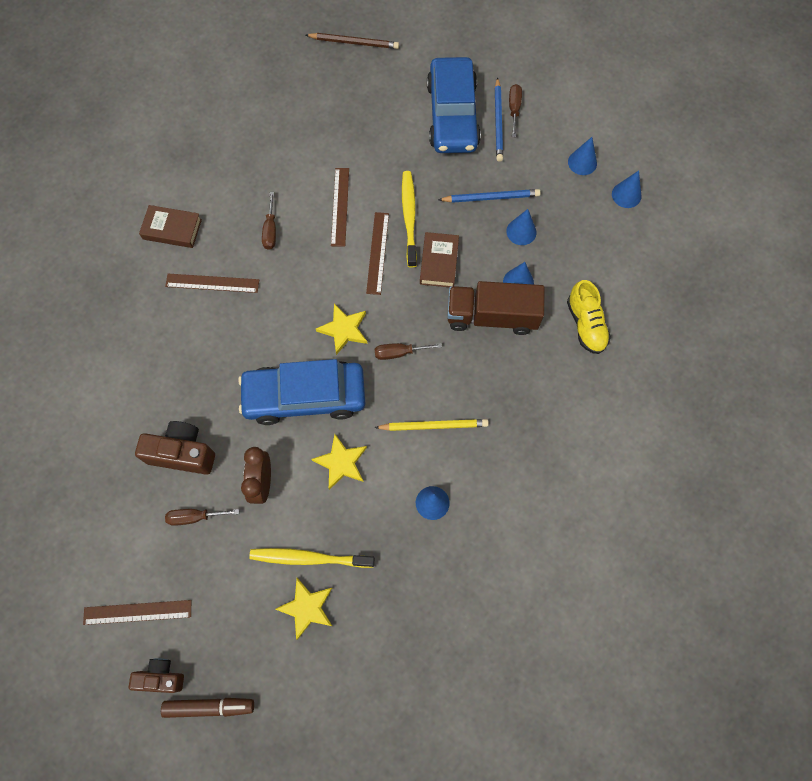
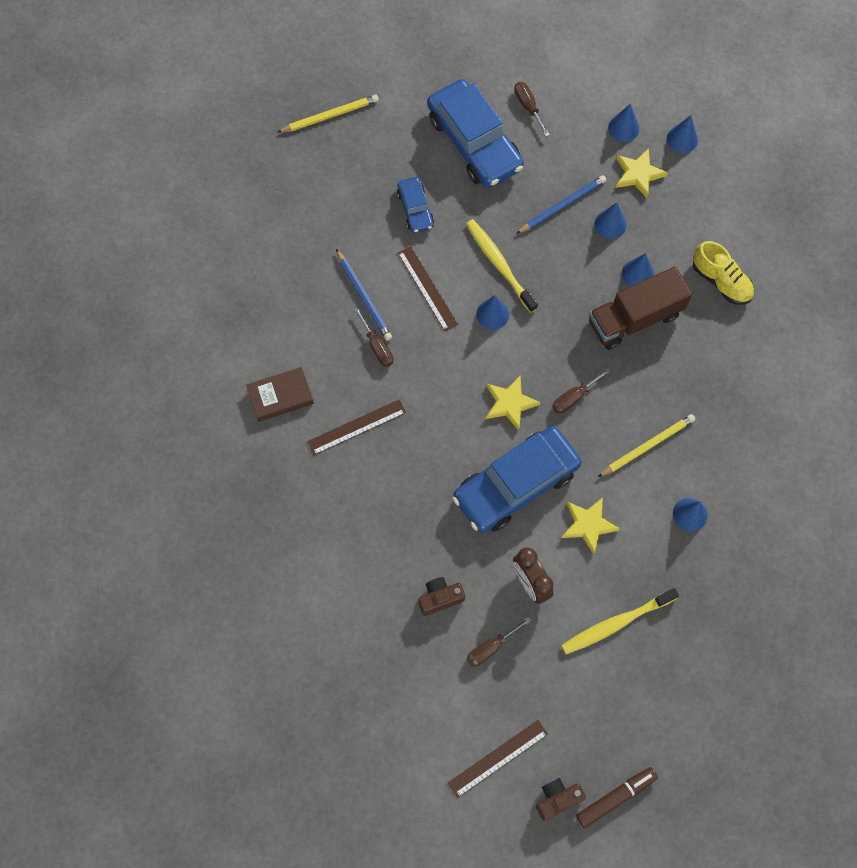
camera: 30 degrees left, 0 degrees up
(183, 453) = (440, 598): brown camera -> brown camera, size x0.63
(307, 608) = (642, 666): yellow star -> yellow star (638, 174)
(354, 42) = (330, 115): brown pencil -> yellow pencil
(372, 142) = (415, 209): none -> blue car
(377, 253) = (492, 314): brown ruler -> blue cone
(439, 262) = (554, 293): brown book -> none
(498, 122) = (522, 127): blue pencil -> blue pencil (364, 297)

